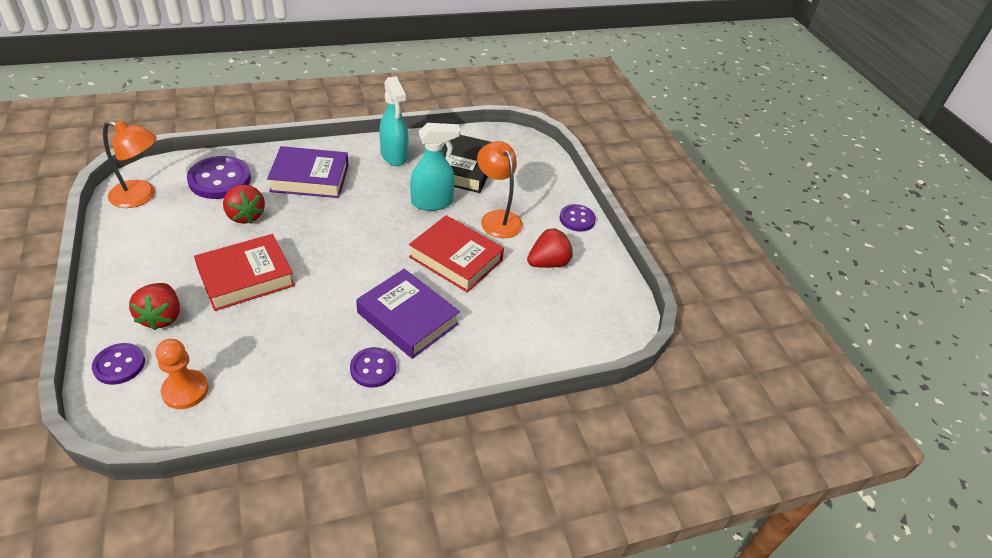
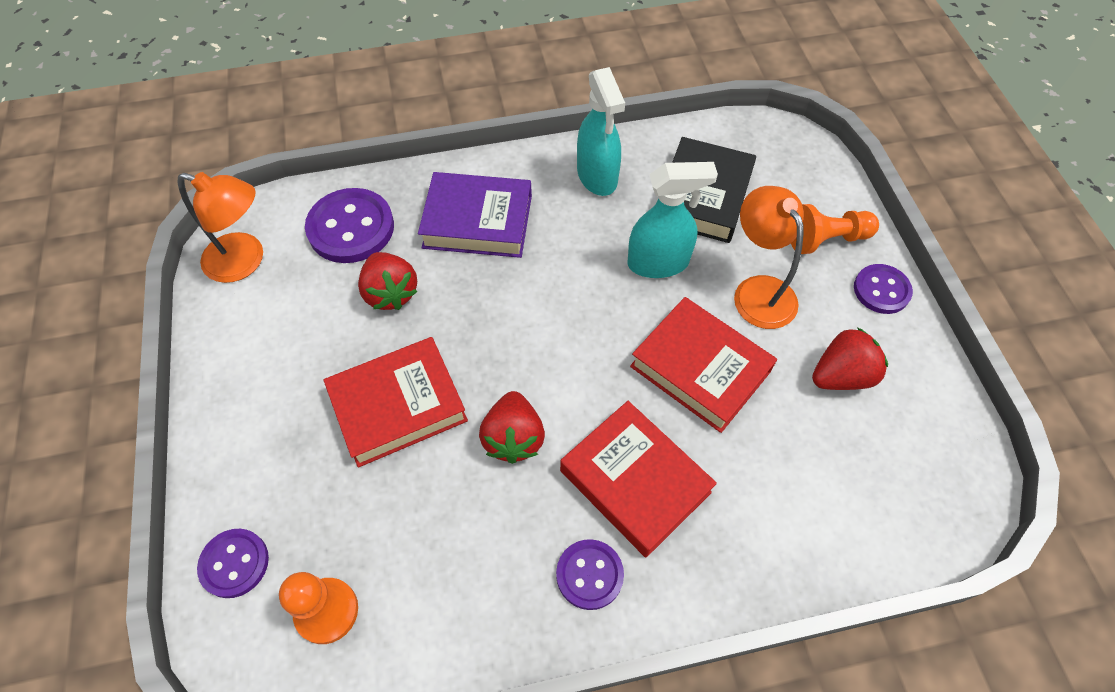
camera: 10 degrees right, 15 degrees up
(162, 317) = (286, 478): red strawberry -> red strawberry (513, 438)
(408, 318) = (635, 481): purple book -> red book
(543, 192) = (826, 239): none -> orange pawn

